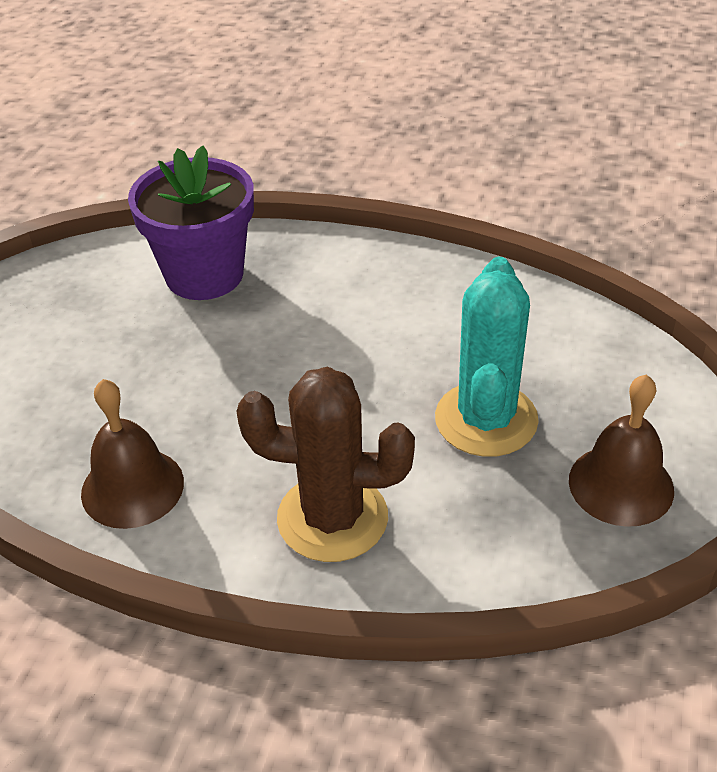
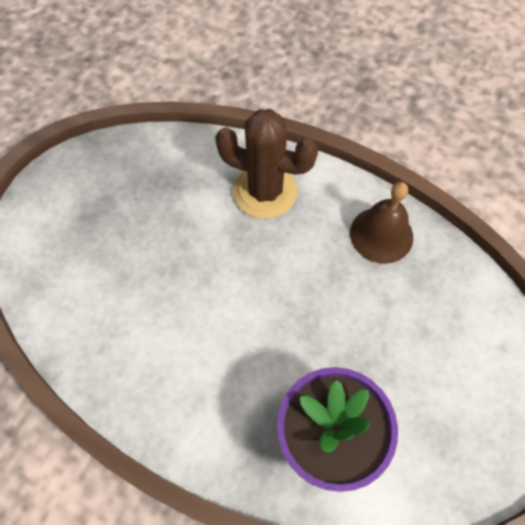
camera: 170 degrees left, 20 degrees up
(486, 419) = (152, 240): turquoise cactus -> none
(621, 485) = (96, 180): brown bell -> none

